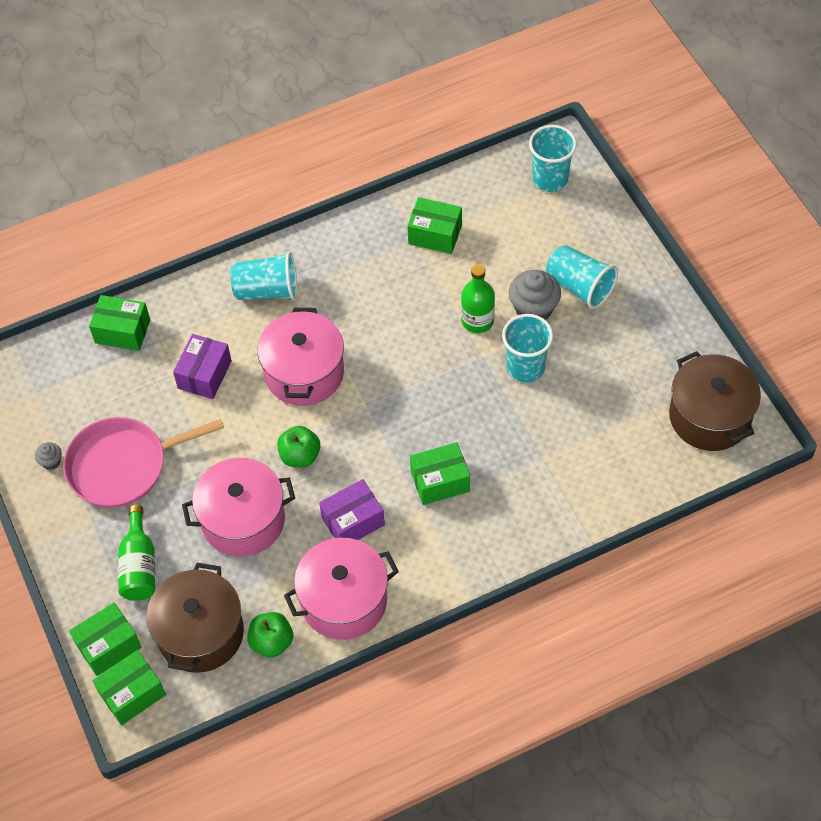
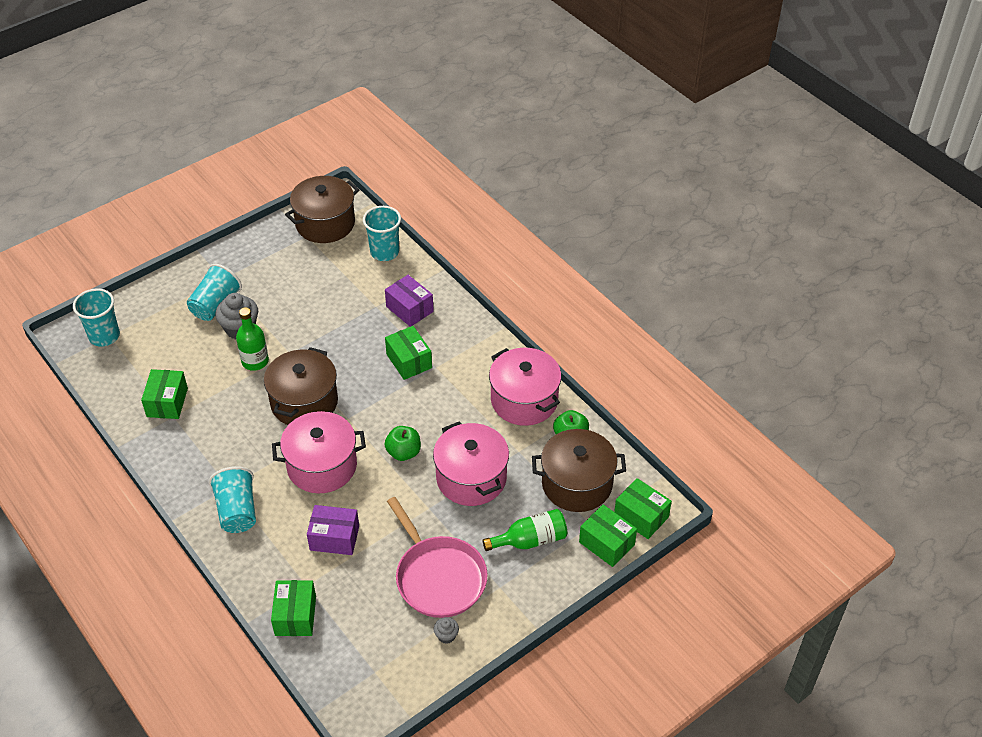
camera: 105 degrees left, 10 degrees down
(353, 521) = (455, 407): purple box -> purple box (409, 309)
(401, 364) = (304, 402): none -> brown pot
(525, 367) = (297, 326): turquoise cup -> turquoise cup (384, 252)

